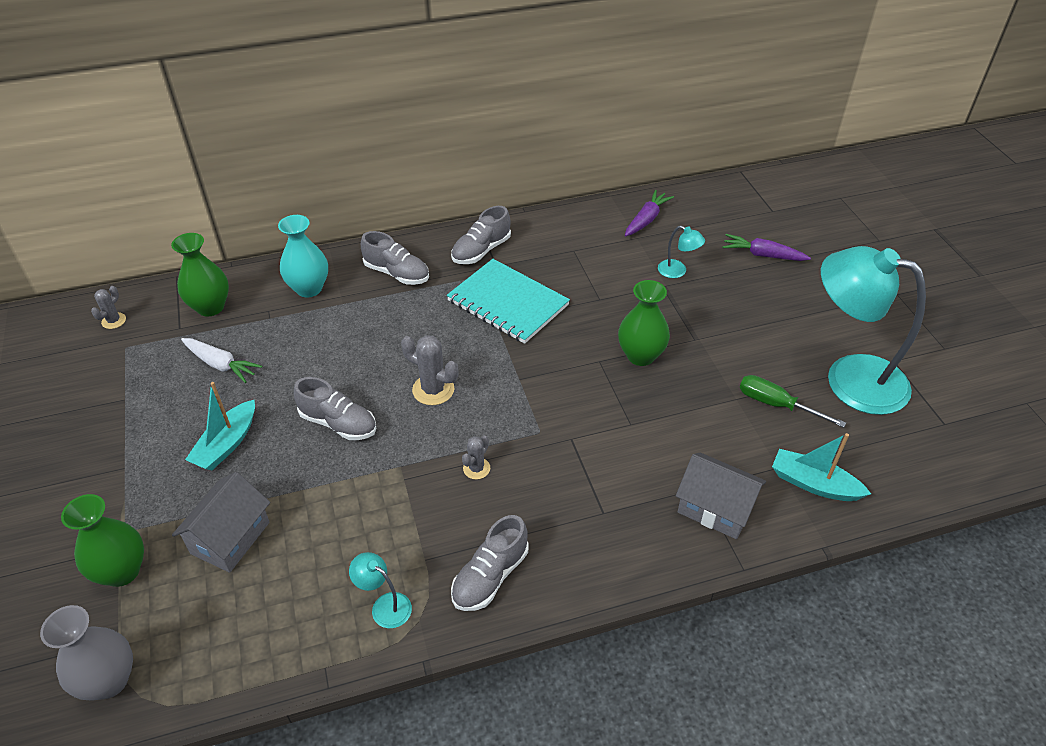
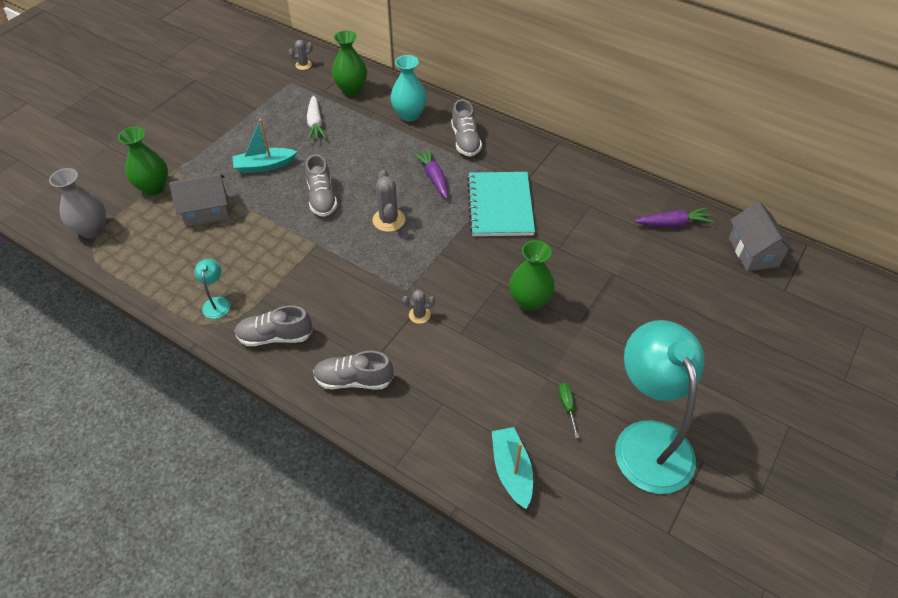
camera: 50 degrees right, 5 degrees up
(476, 468) = (348, 279): grey cactus -> grey cactus (419, 315)
(481, 250) = (532, 163): grey shoe -> grey shoe (354, 380)
(677, 271) = (639, 273): turquoise lamp -> none
(715, 508) = (432, 422): grey house -> grey house (753, 252)
(762, 255) = (722, 312): purple carrot -> purple carrot (434, 177)
(776, 404) = (567, 406): green screwdriver -> green screwdriver, size x0.61

